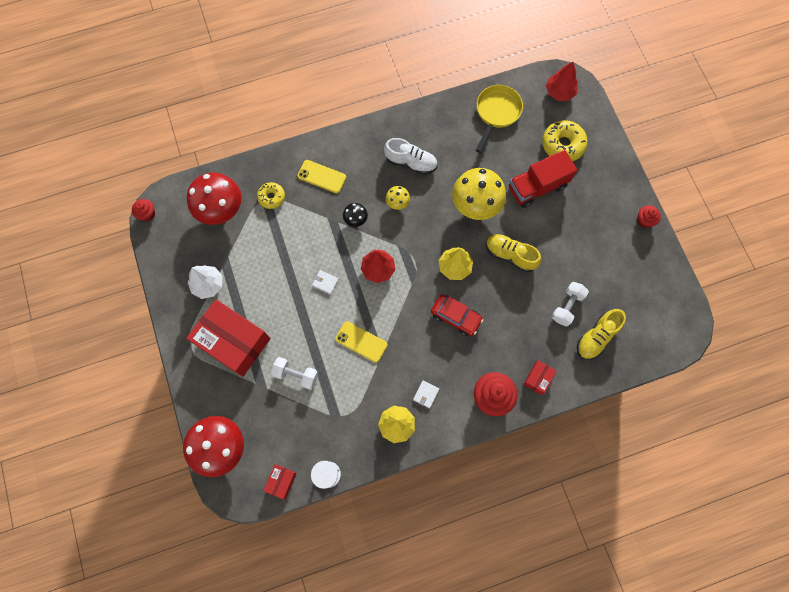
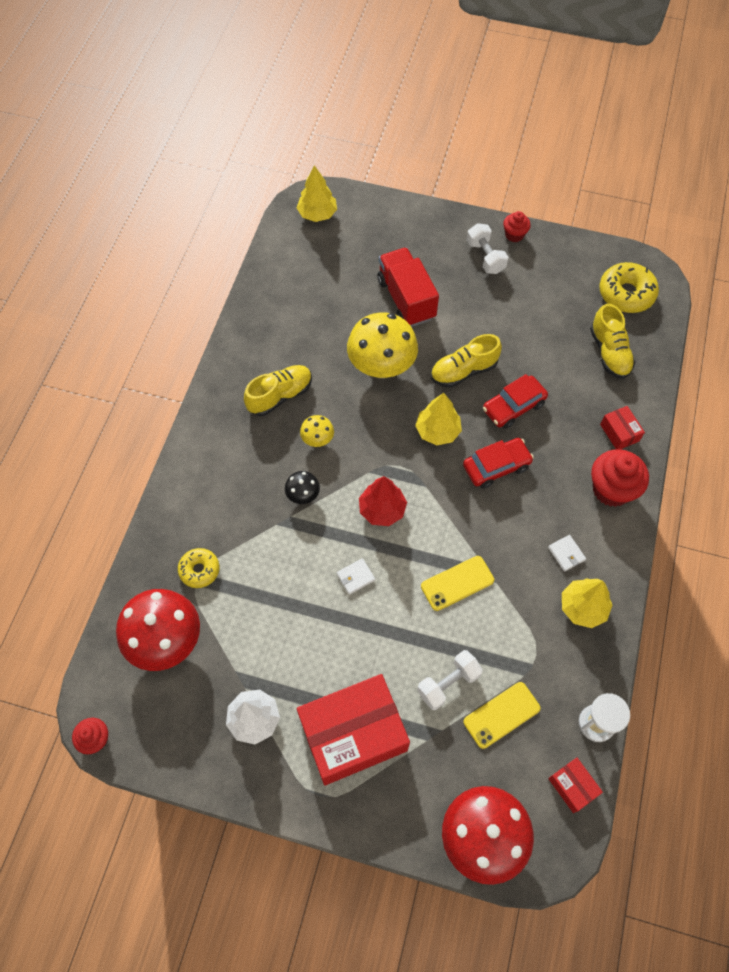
camera: 55 degrees left, 10 degrees down
(321, 176) = (220, 498): yellow phone -> yellow phone (501, 715)
(411, 162) = (280, 396): white shoe -> yellow shoe
(496, 113) = (292, 281): yellow pan -> none
(507, 301) = (513, 407): none -> red car
(537, 187) = (406, 299): red truck -> red truck turned 150 degrees clockwise
(559, 92) = (317, 214): red tree -> yellow tree
(563, 145) = (378, 248): yellow donut -> yellow donut (626, 294)
(567, 306) = (558, 357): white dumbbell -> white dumbbell (485, 257)

